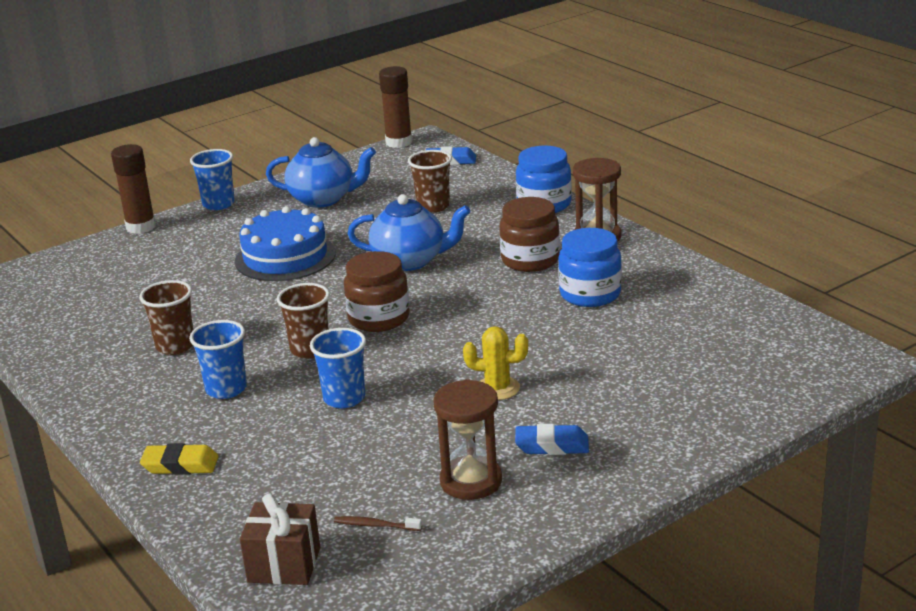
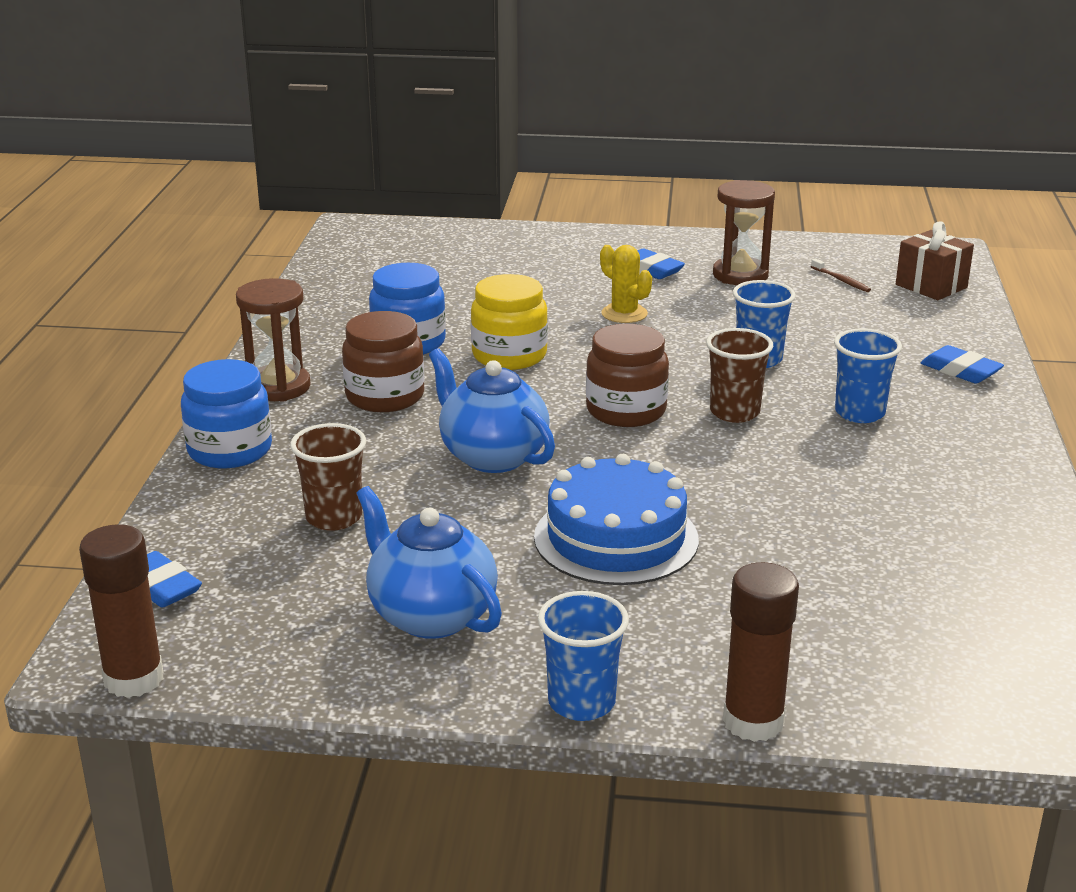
camera: 140 degrees left, 0 degrees up
(175, 346) = (873, 482): brown cup -> none
(180, 465) = (960, 371): yellow eraser -> blue eraser
(512, 317) = (509, 356): none -> yellow jar

